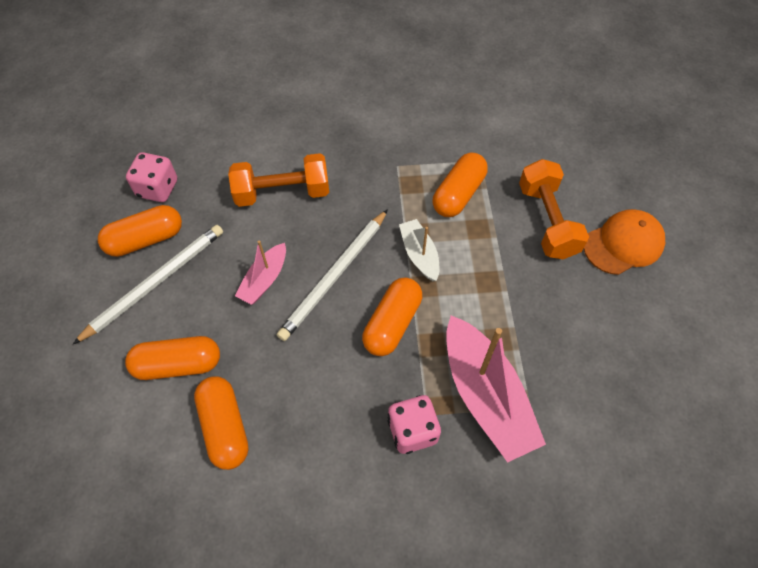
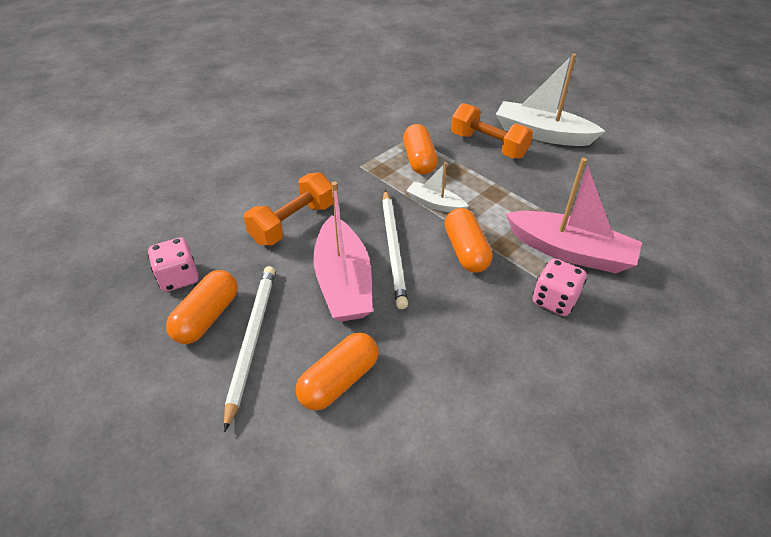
camera: 40 degrees left, 15 degrees down
(225, 427) = (428, 394): orange capsule -> none
(264, 280) = (343, 282): pink boat -> pink boat, size x1.87
(623, 244) = (542, 134): orange cap -> white boat

